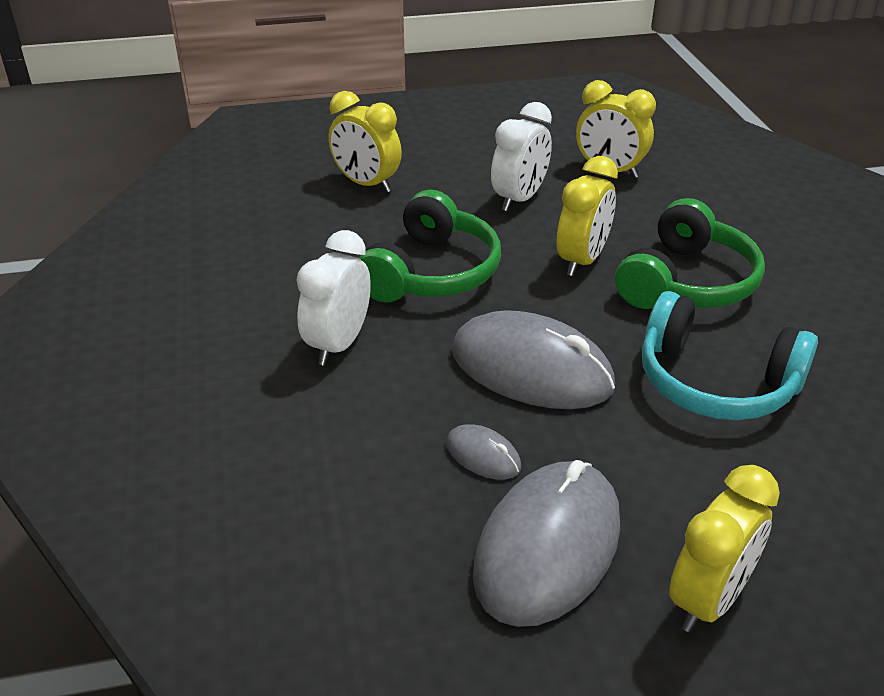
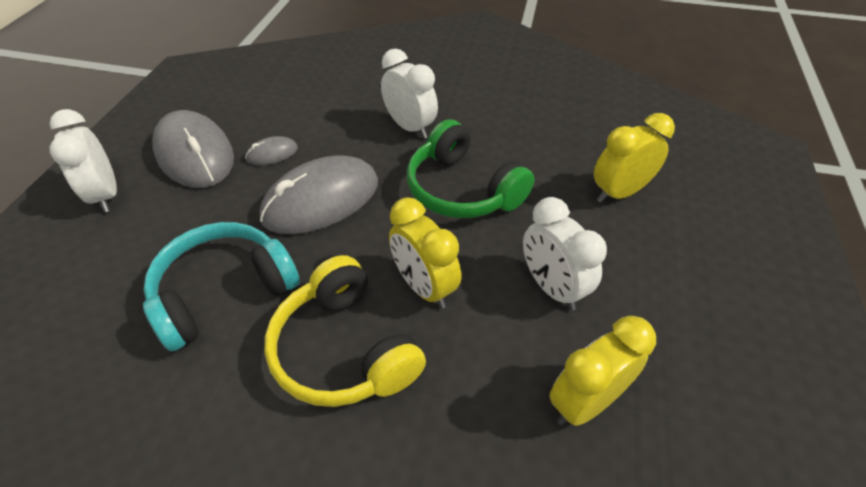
camera: 115 degrees right, 10 degrees up
(686, 282) = (344, 349): green headphones -> yellow headphones
(708, 599) = (106, 195): yellow clock -> white clock

